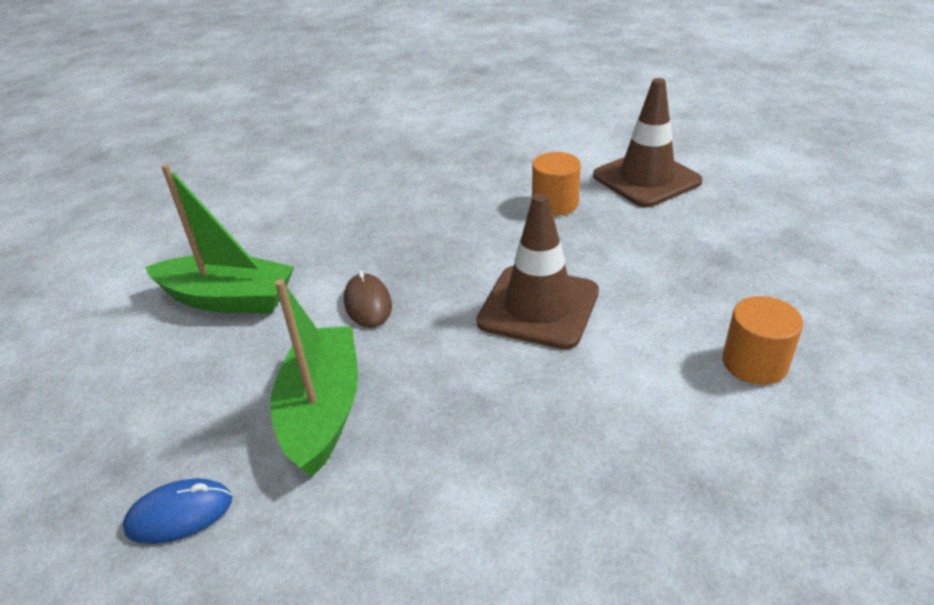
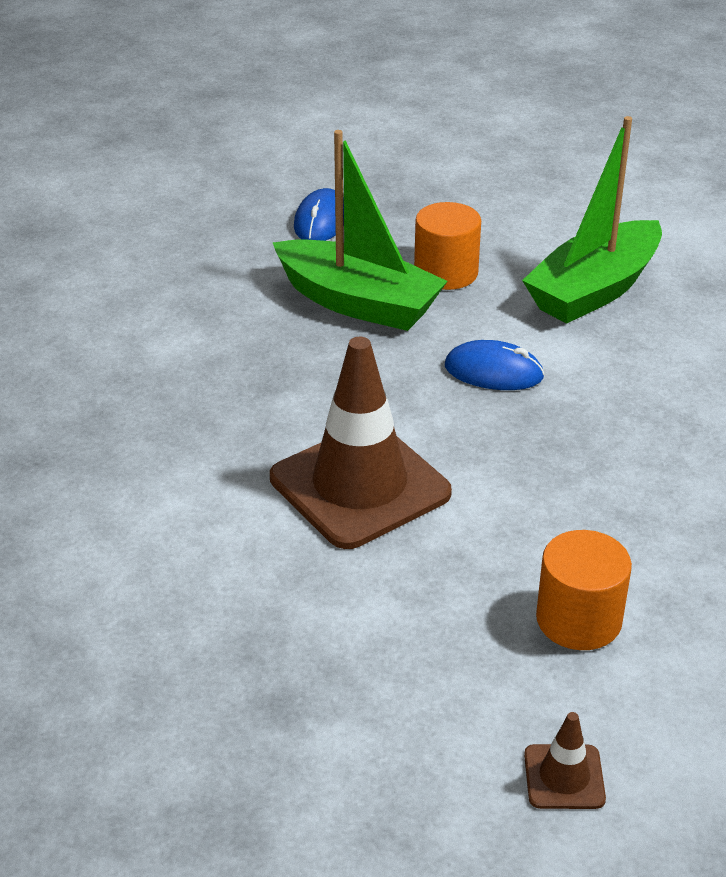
camera: 120 degrees right, 0 degrees up
(368, 303) = (493, 372): brown mouse -> blue mouse
(646, 179) = (564, 777): brown traffic cone -> brown traffic cone, size x0.43
(754, 363) = (97, 593): orange cylinder -> orange cylinder (446, 273)

